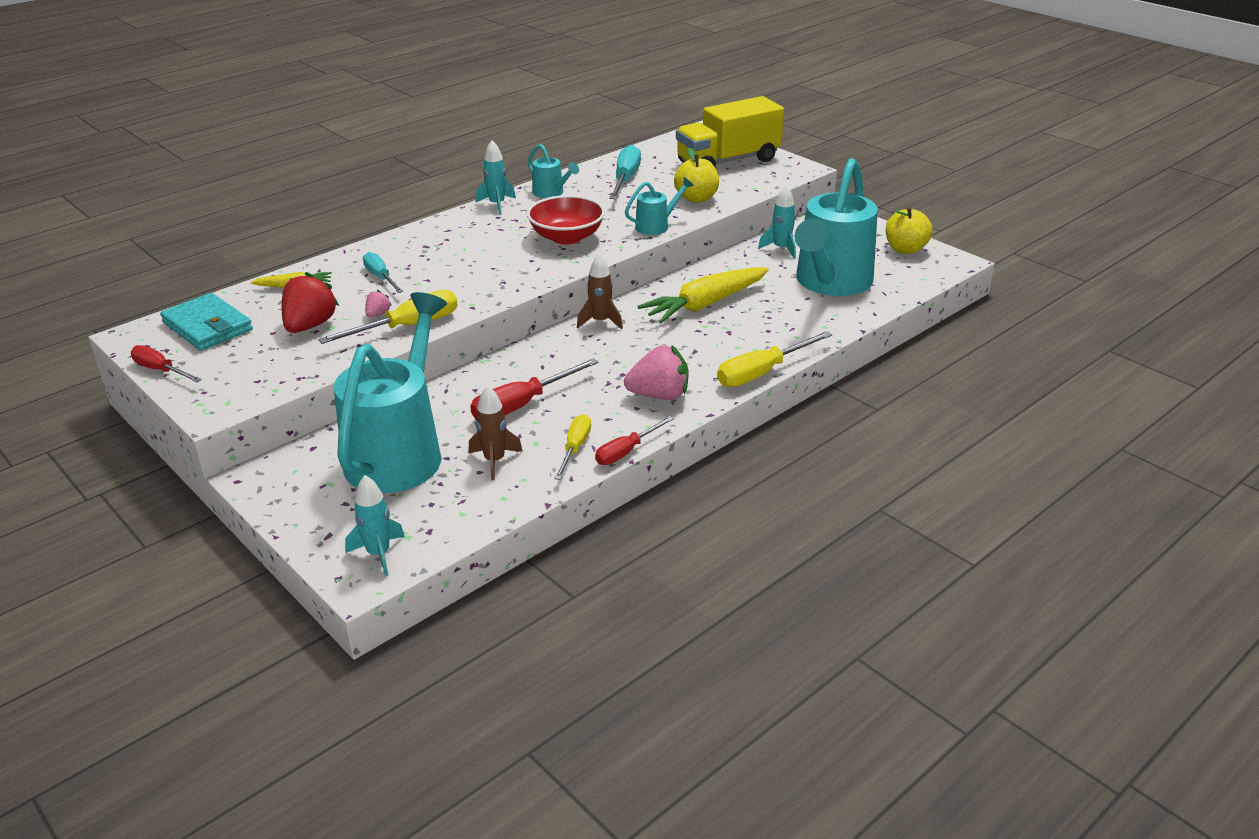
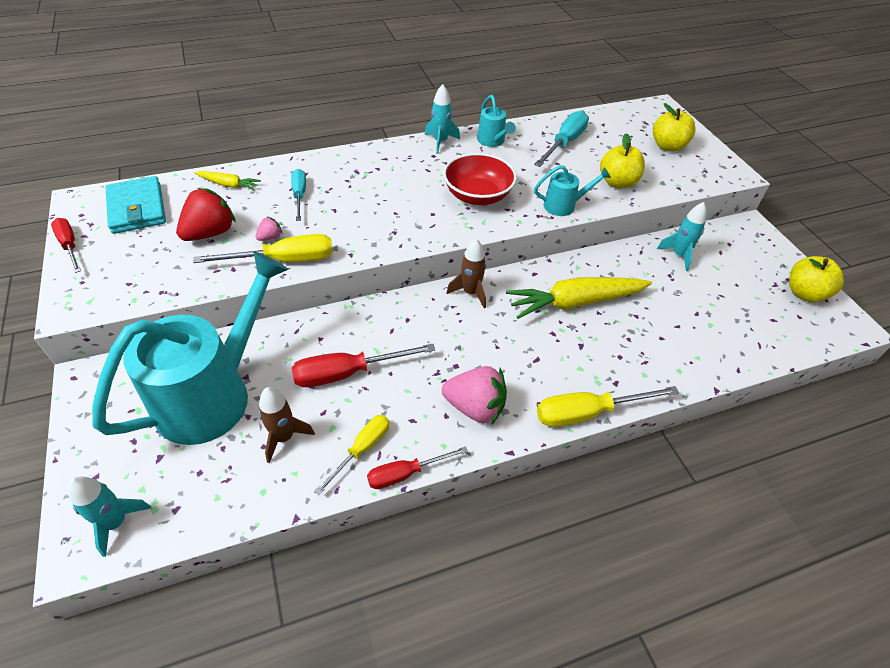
camera: 20 degrees right, 15 degrees up
(728, 161) = (667, 146): yellow truck -> yellow apple
(830, 283) = (708, 314): turquoise watering can -> none

